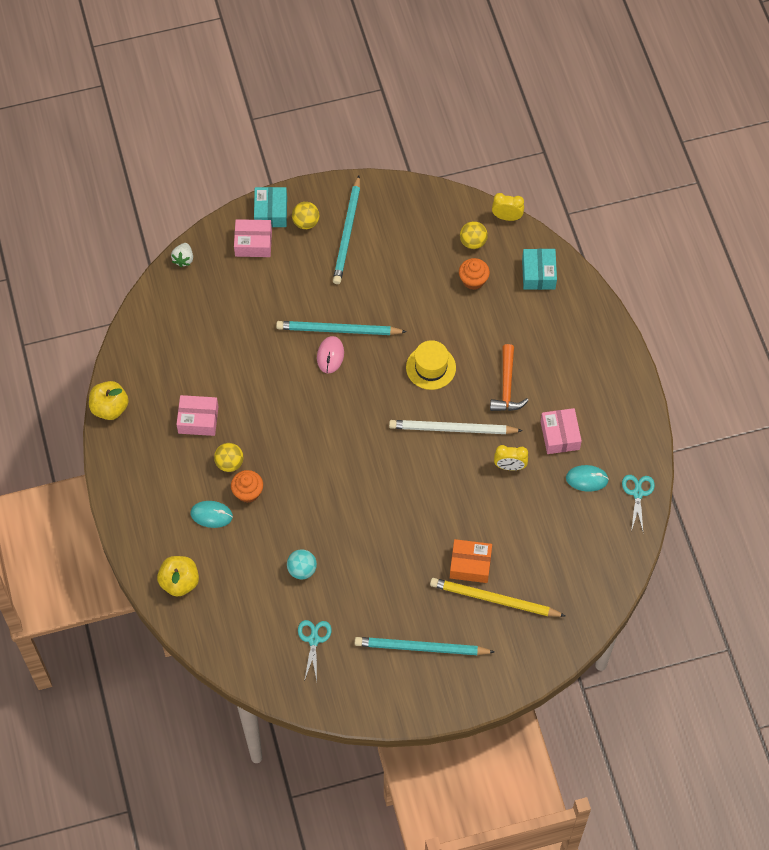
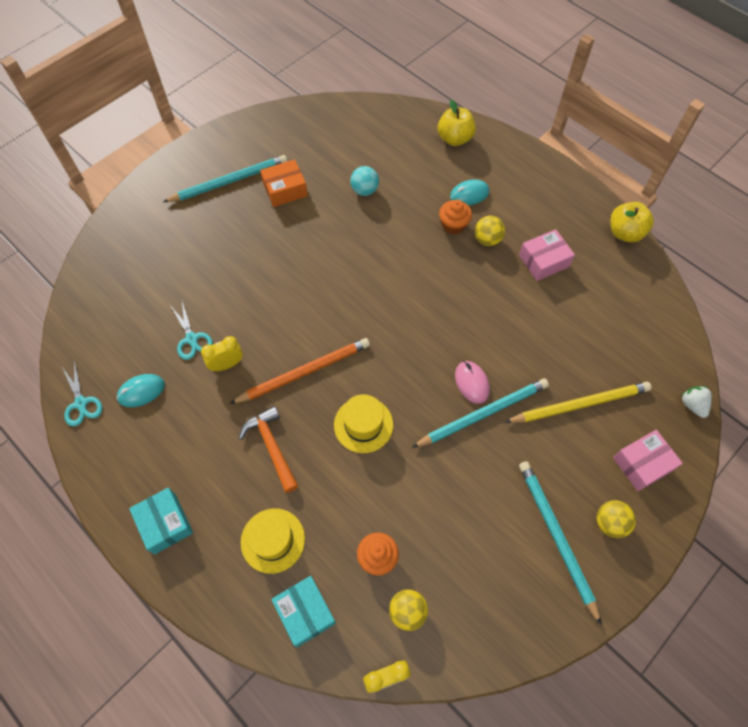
camera: 150 degrees right, 0 degrees up
(271, 212) = (656, 514): turquoise box -> turquoise box (165, 523)
(313, 640) = (321, 149): turquoise scissors -> turquoise scissors (192, 339)
(453, 429) = (303, 372): white pencil -> orange pencil
(470, 565) = (220, 260): orange box -> orange box (285, 189)
(494, 600) = (184, 243): yellow pencil -> yellow pencil (579, 404)
(538, 325) = (273, 540): none -> yellow hat
(560, 435) = (189, 422): pink box -> none

